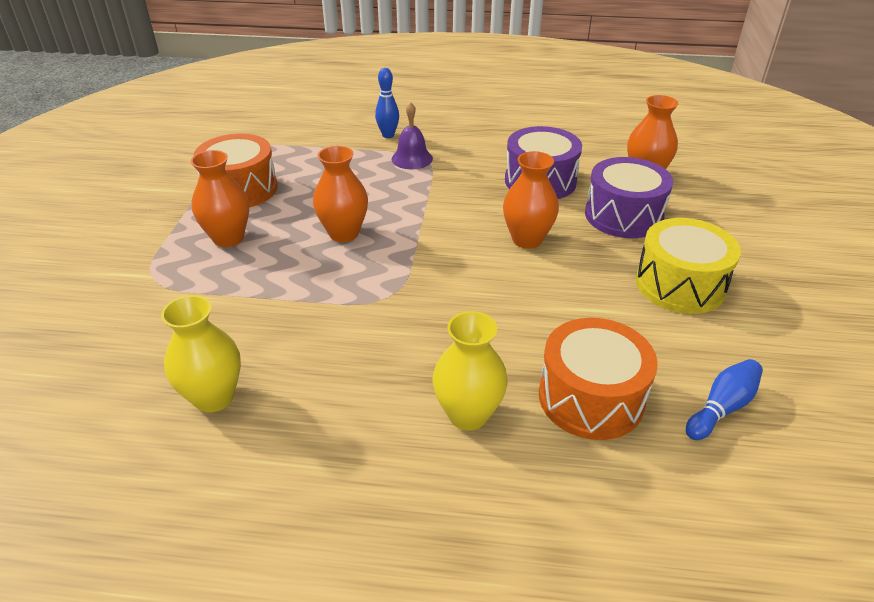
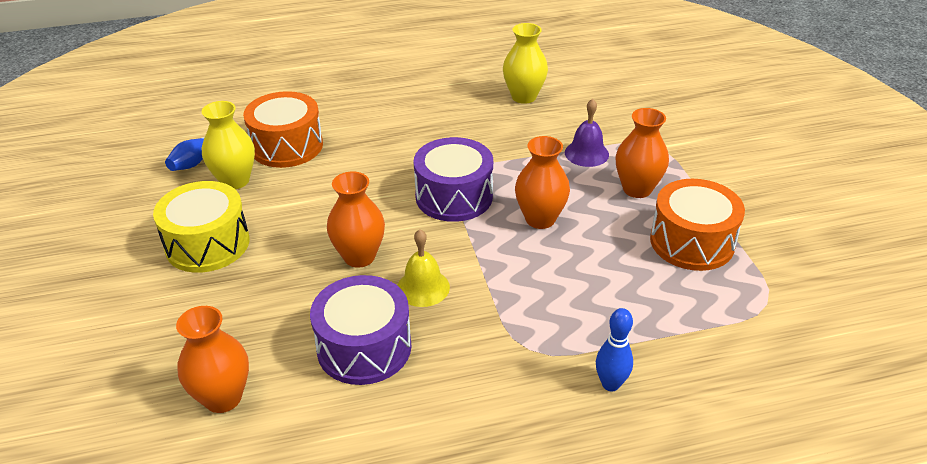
camera: 160 degrees right, 0 degrees up
(412, 158) = (545, 343): purple bell -> purple bell (586, 153)
(468, 414) = (364, 121): yellow vase -> yellow vase (235, 181)
(480, 206) = (423, 287): none -> yellow bell
(623, 216) = (257, 316): purple drum -> purple drum (454, 196)

